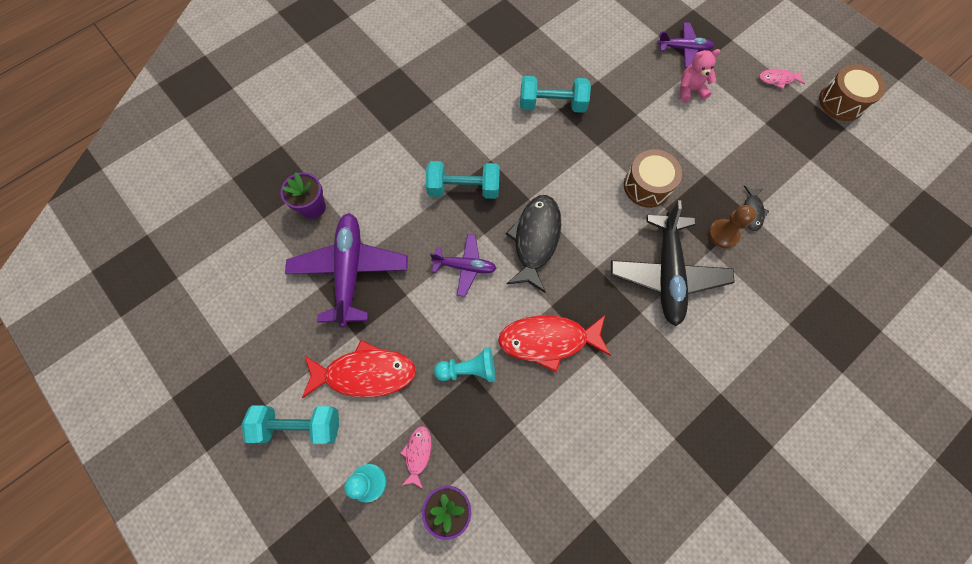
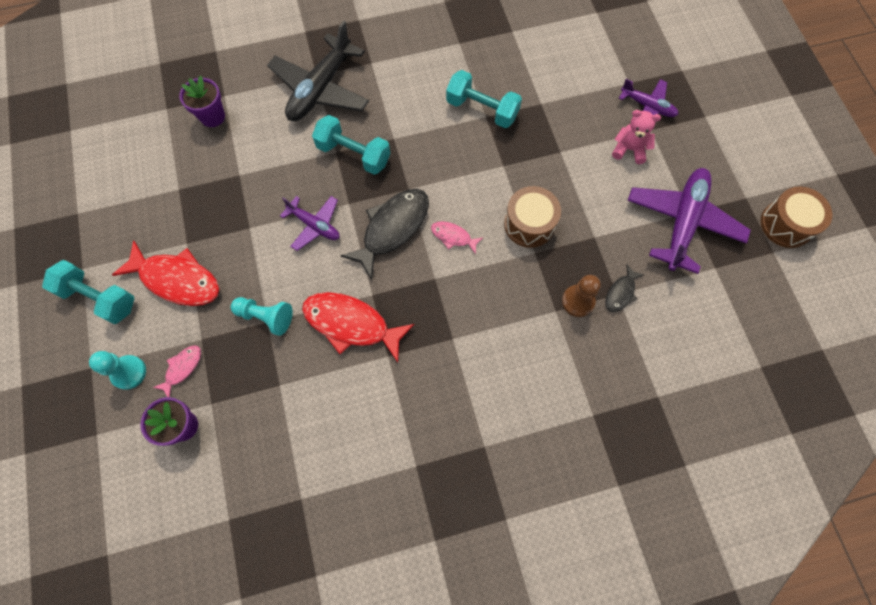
camera: 25 degrees right, 0 degrees up
(350, 271) = (212, 186): purple plane -> purple plane (682, 222)
(667, 273) = (499, 314): black plane -> black plane (321, 89)
(777, 79) = (729, 174): pink fish -> pink fish (453, 237)

